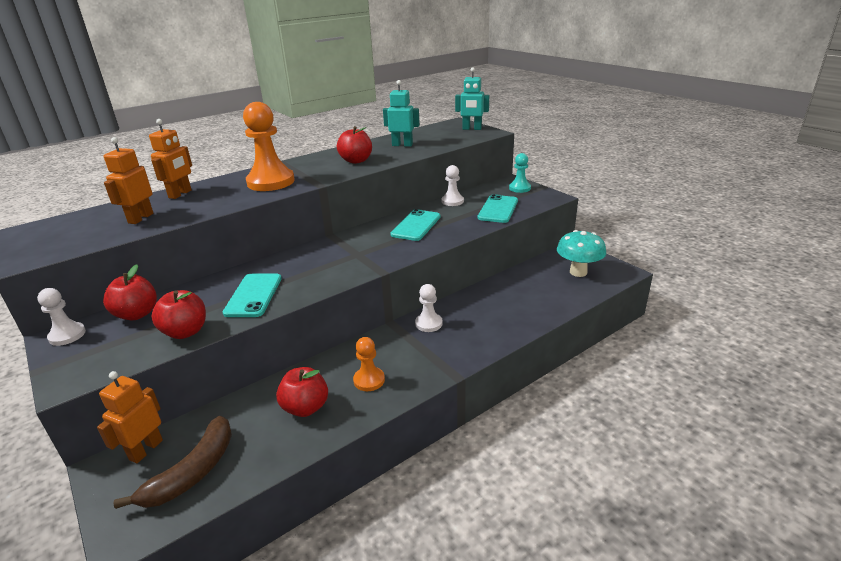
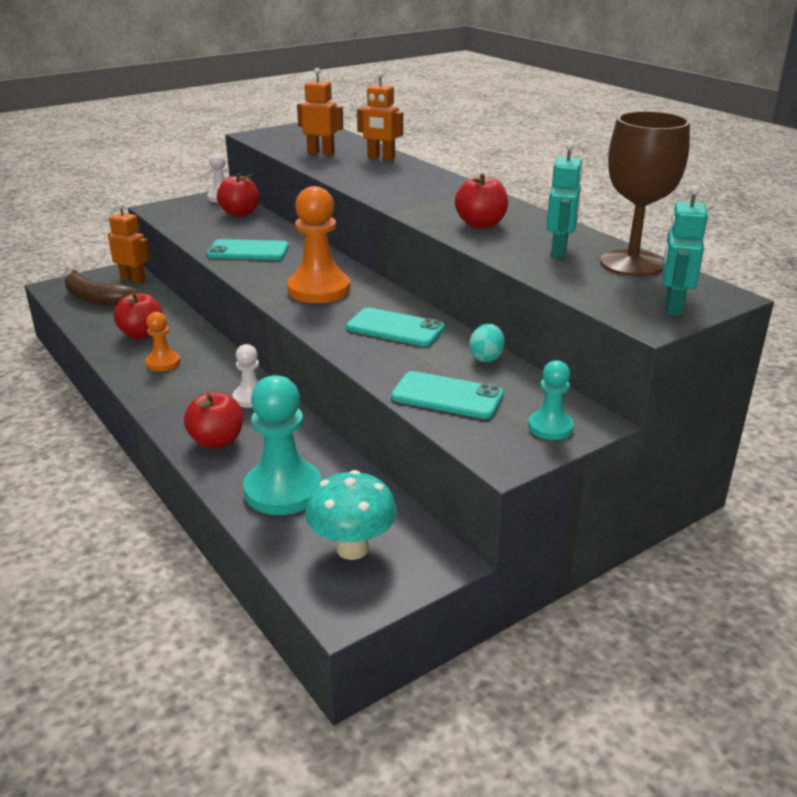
camera: 90 degrees right, 0 degrees up
(185, 332) = (199, 233): red apple -> red apple (217, 441)
(271, 182) = (406, 188): orange pawn -> orange pawn (319, 289)
(419, 133) = (631, 263): none -> brown goblet
(452, 201) = (486, 358): white pawn -> turquoise egg
(536, 297) = (283, 490): none -> turquoise pawn

